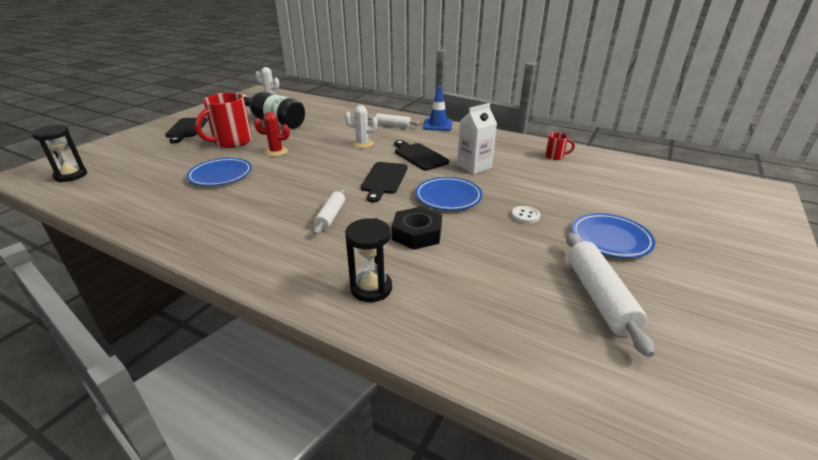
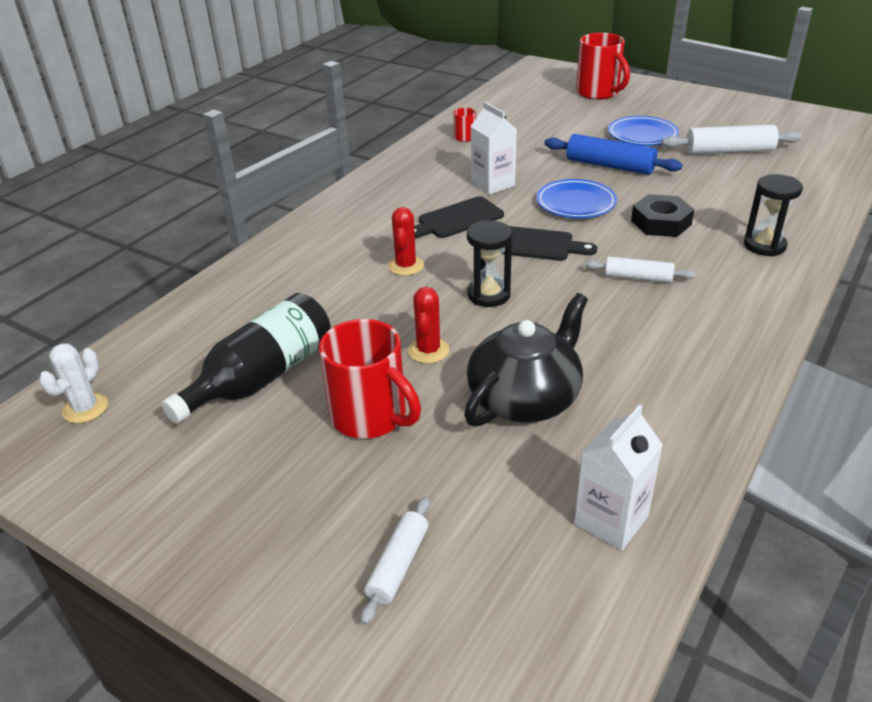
camera: 85 degrees left, 5 degrees up
(71, 175) = (537, 639): black hourglass -> black hourglass (488, 295)
(114, 194) = (611, 520): none -> white carton
(186, 129) = (269, 514): black cutting board -> none
(220, 175) = (525, 398): blue plate -> black teapot
(362, 144) = (406, 266): white cactus -> red cactus
(392, 125) = (328, 241): white rolling pin -> white rolling pin (398, 565)
(438, 125) = (338, 203): blue traffic cone -> none
(525, 216) = (610, 166): white button -> blue rolling pin
(715, 219) = (598, 93): none -> red mug

